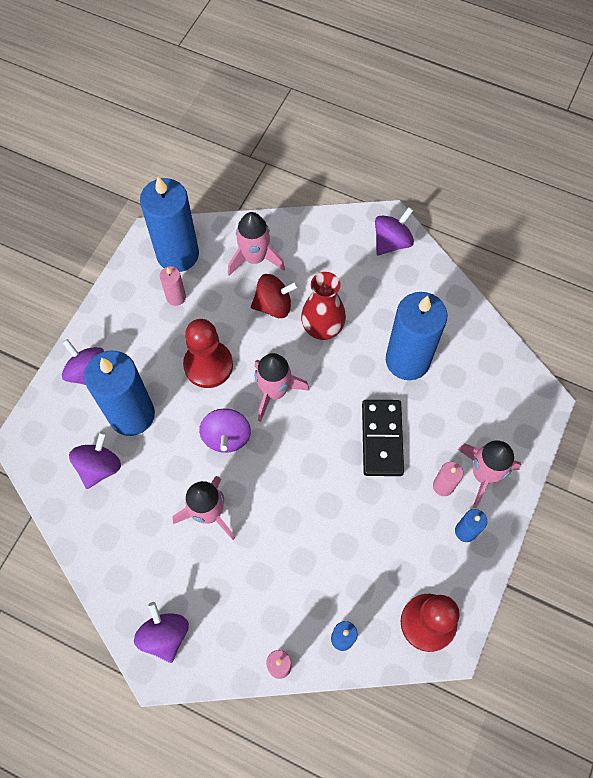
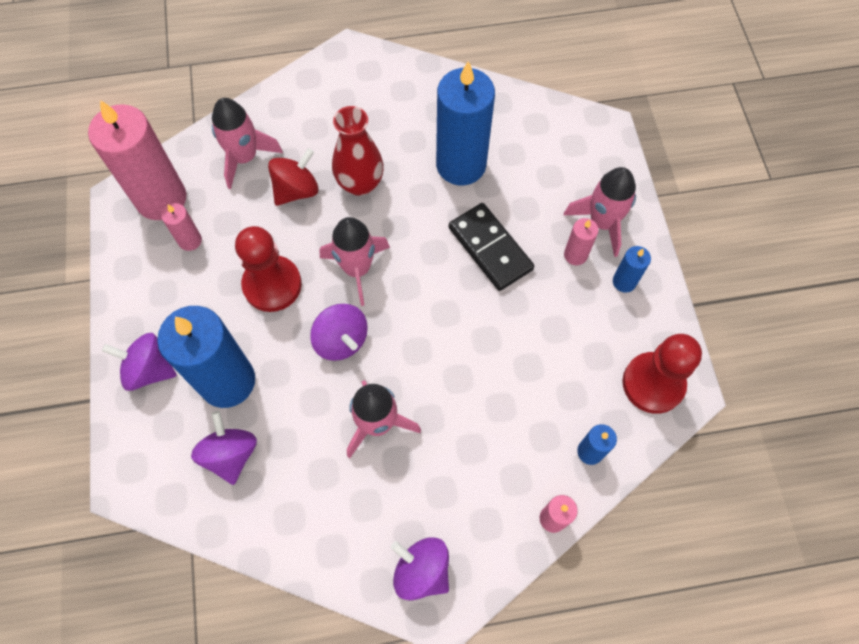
camera: 35 degrees left, 0 degrees up
(178, 254) = (161, 199): blue candle -> pink candle
(391, 242) = (367, 69): purple spinning top -> none

